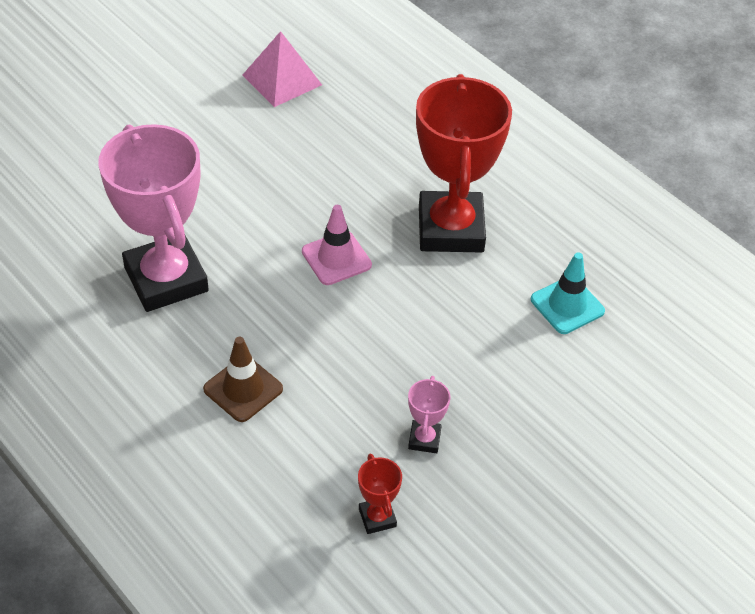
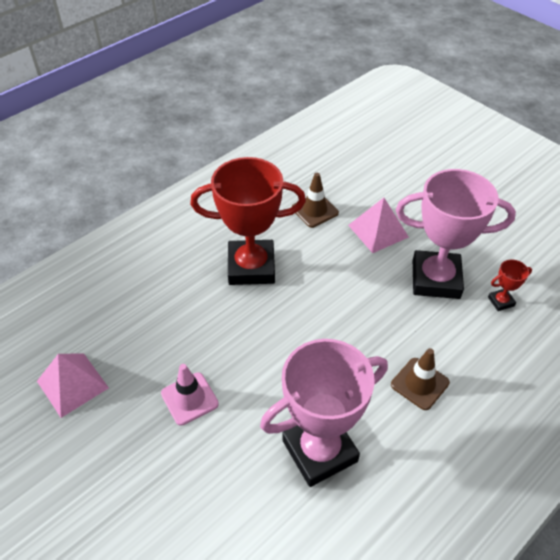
camera: 90 degrees left, 0 degrees up
(336, 258) = (285, 333): pink traffic cone -> pink traffic cone (189, 398)
(424, 439) = (435, 279): pink trophy -> pink trophy, size x2.45
(526, 380) = (378, 231): none -> pink pyramid
(567, 305) = (315, 210): turquoise traffic cone -> brown traffic cone

